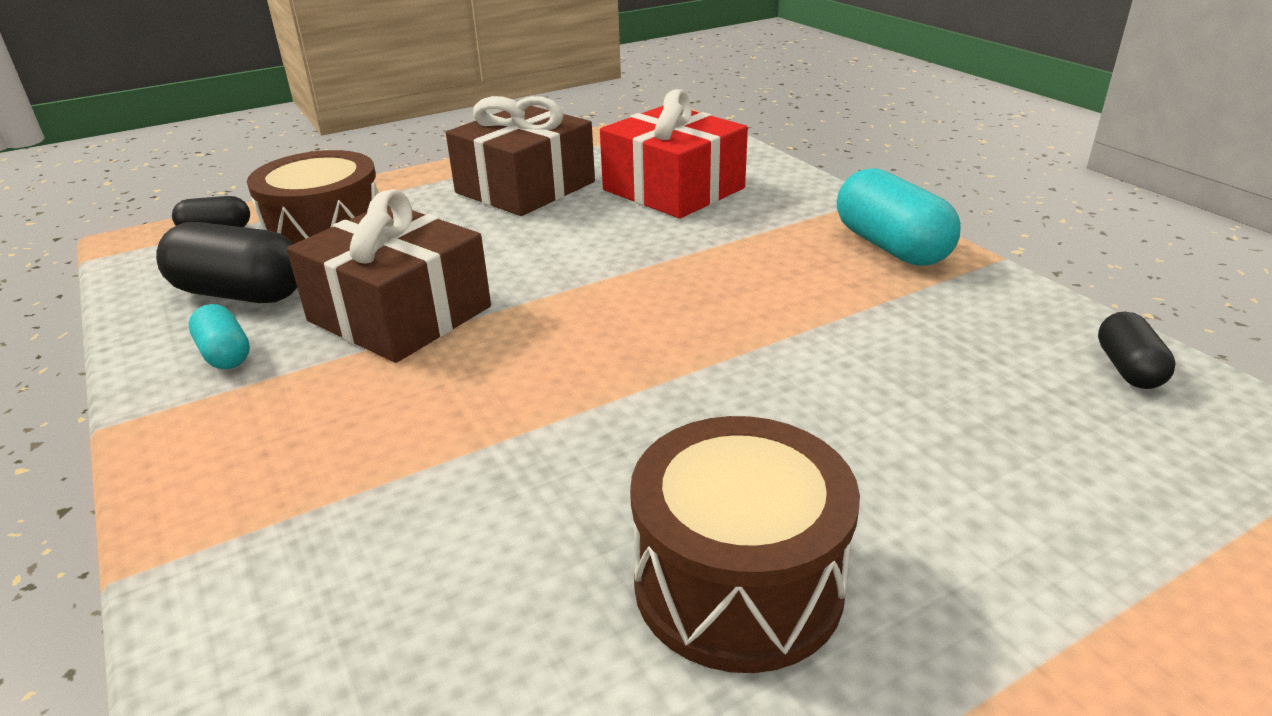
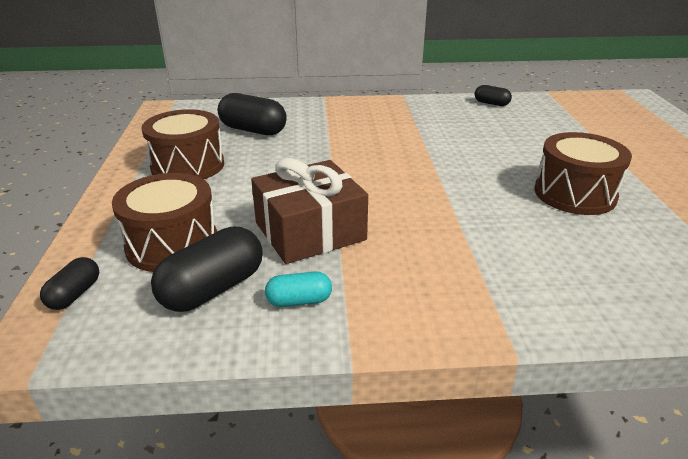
camera: 65 degrees left, 0 degrees up
(525, 187) = (188, 165): brown gift -> brown drum
(673, 189) = (253, 130): red gift -> black capsule
(891, 246) = (372, 107): turquoise capsule -> none

